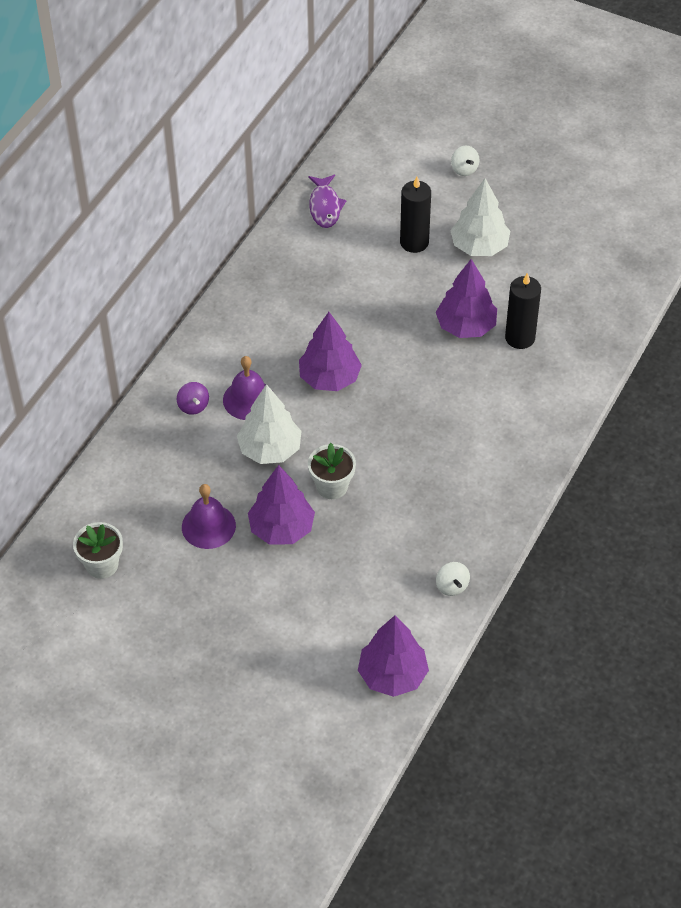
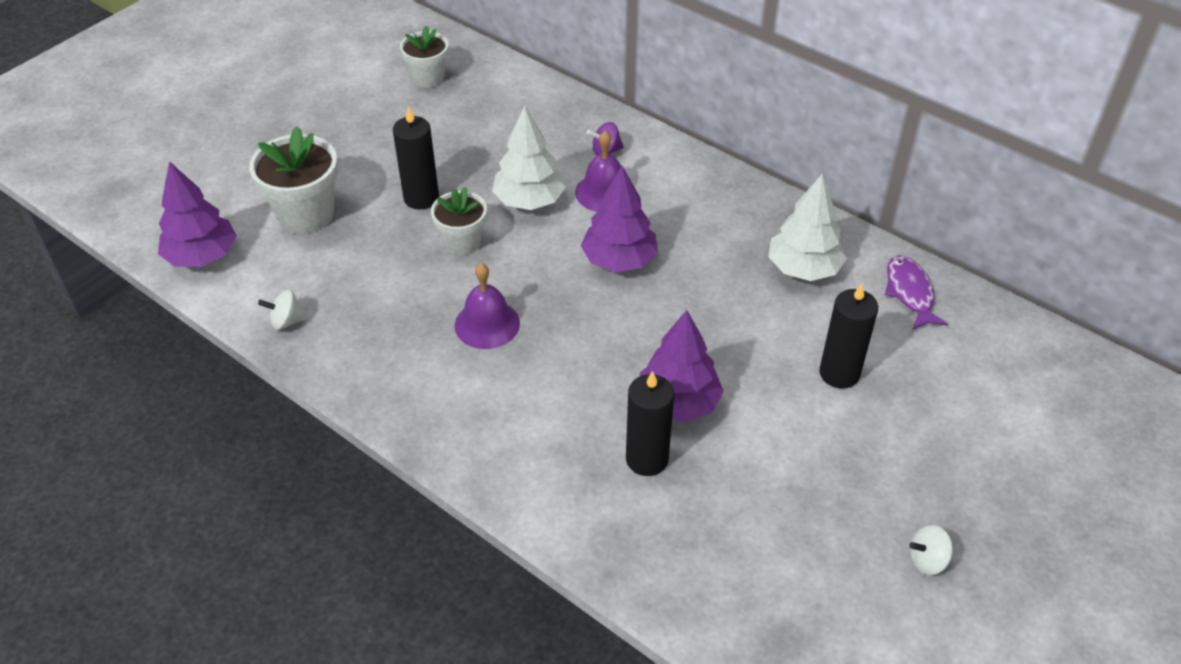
camera: 100 degrees right, 5 degrees down
(208, 526) = (445, 147): purple bell -> purple bell (487, 324)
(282, 528) = (421, 198): purple tree -> black candle
(321, 611) = (306, 214): none -> white flower pot
(325, 206) = (910, 293): purple fish -> purple fish turned 75 degrees clockwise
(464, 169) = (987, 455): white spinning top -> white spinning top (927, 560)
(479, 246) = (826, 445): white tree -> white tree (803, 269)

